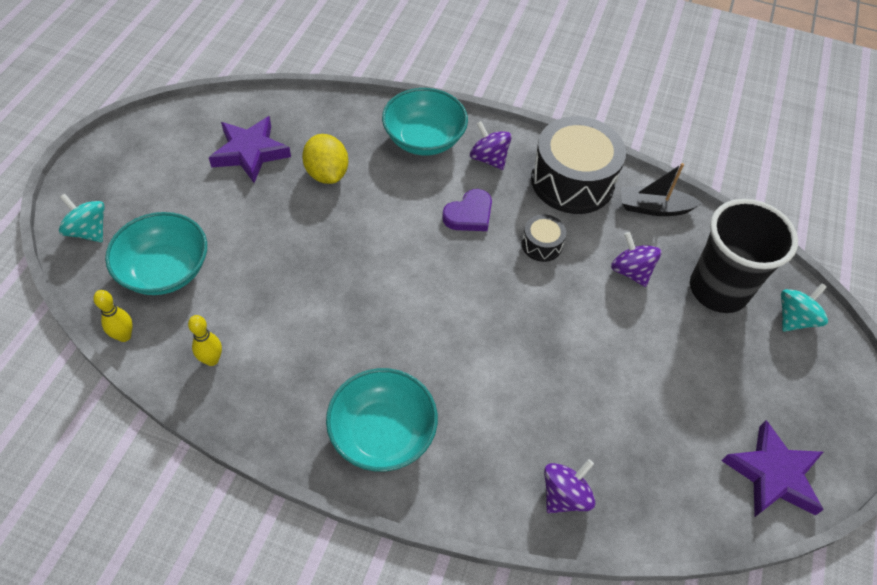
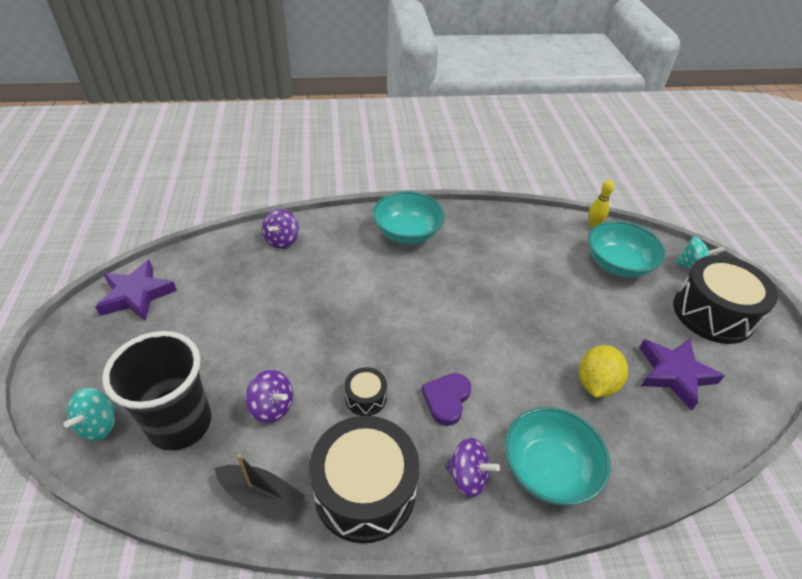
camera: 155 degrees right, 10 degrees down
(141, 180) = (713, 313): none -> black drum
(212, 360) = (534, 231): yellow bowling pin -> none
(327, 173) = (596, 383): yellow lemon -> yellow lemon turned 75 degrees clockwise
(654, 208) = (262, 496): black boat -> black boat turned 45 degrees clockwise

